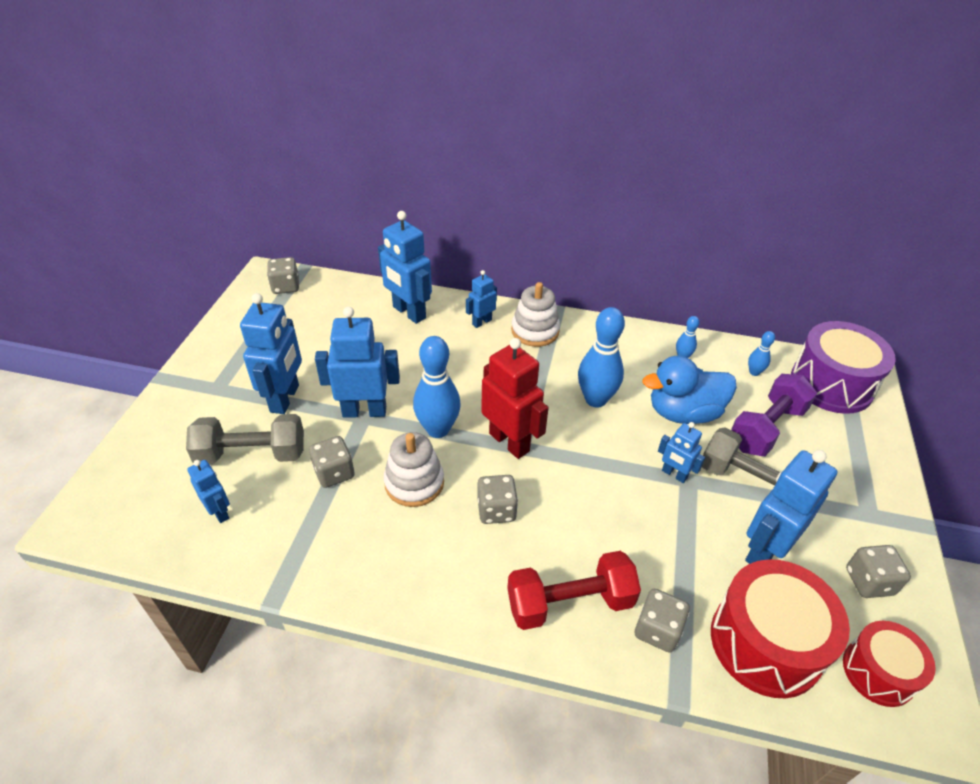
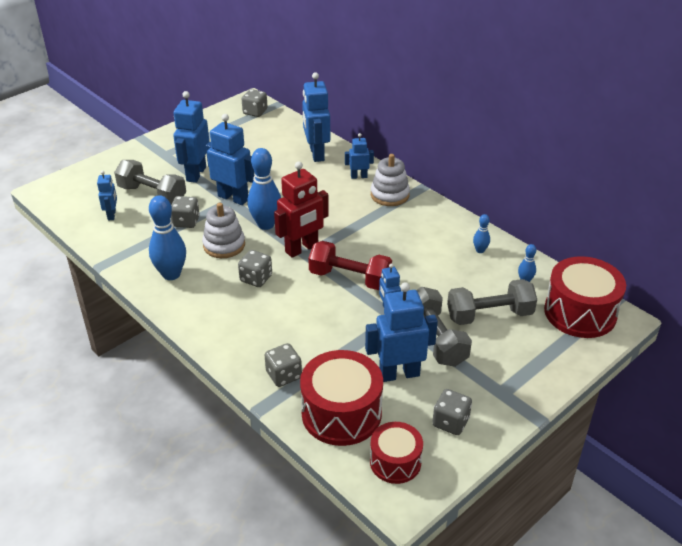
camera: 35 degrees right, 5 degrees down
(285, 398) = (196, 174): blue robot -> blue robot turned 150 degrees clockwise
(509, 442) = (302, 249): red robot -> red robot turned 60 degrees clockwise
(570, 602) = (248, 339): red dumbbell -> red dumbbell (350, 278)
(595, 399) = (385, 249): blue bowling pin -> blue bowling pin (171, 274)
(683, 413) = (438, 281): blue duck -> none
(766, 428) = (489, 315): purple dumbbell -> grey dumbbell
(831, 384) = (580, 312): purple drum -> red drum

